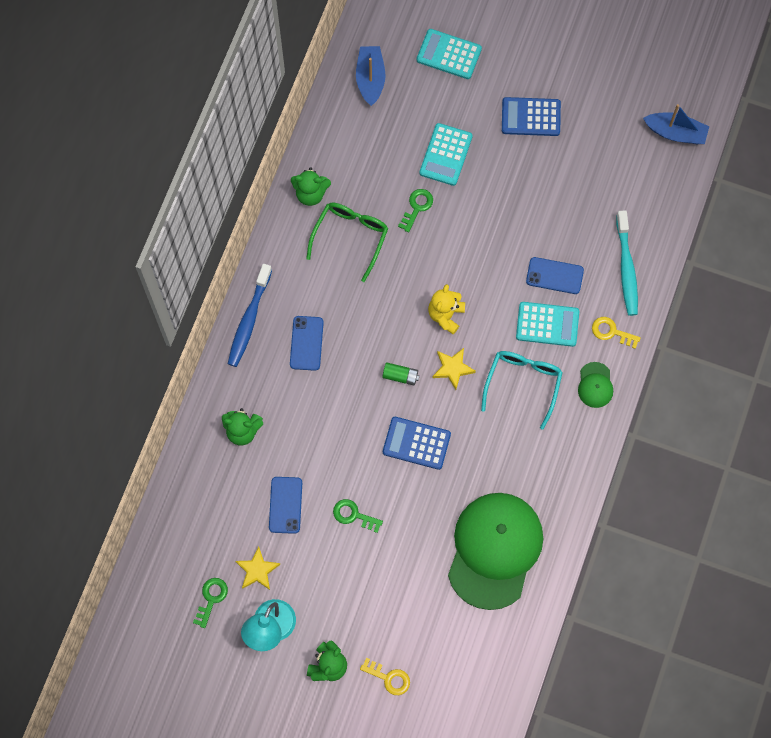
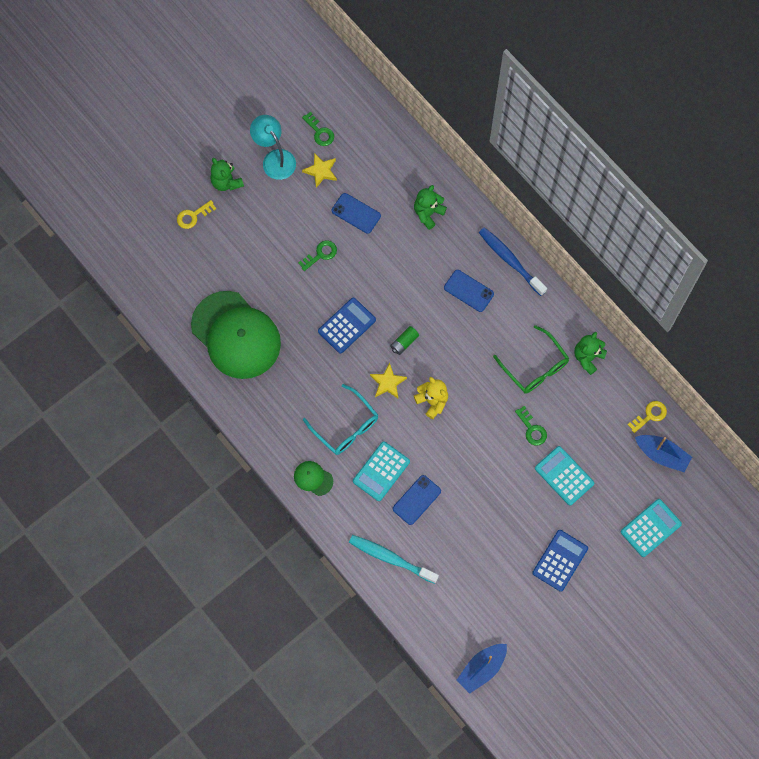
camera: 120 degrees right, 0 degrees up
(611, 332) = (347, 515): yellow key -> yellow key (650, 415)

